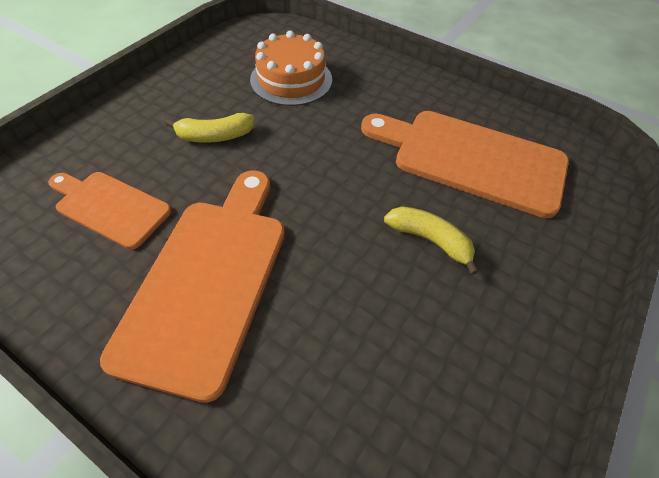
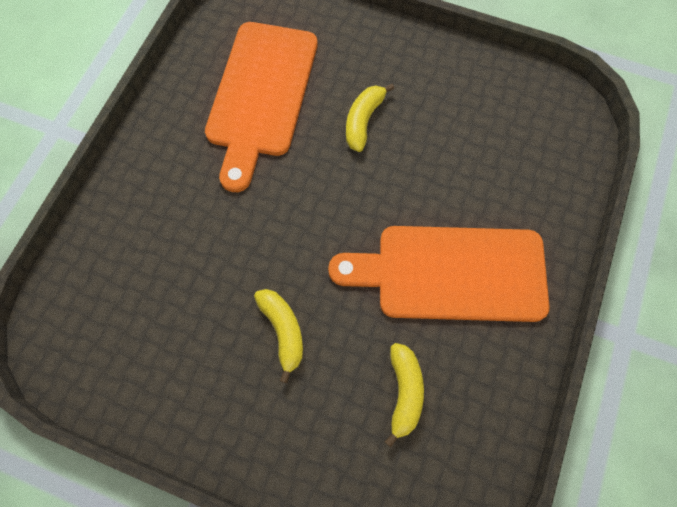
camera: 100 degrees left, 15 degrees up
(110, 207) = (404, 393): orange cutting board -> yellow banana
(291, 79) = (167, 280): orange cake -> none

